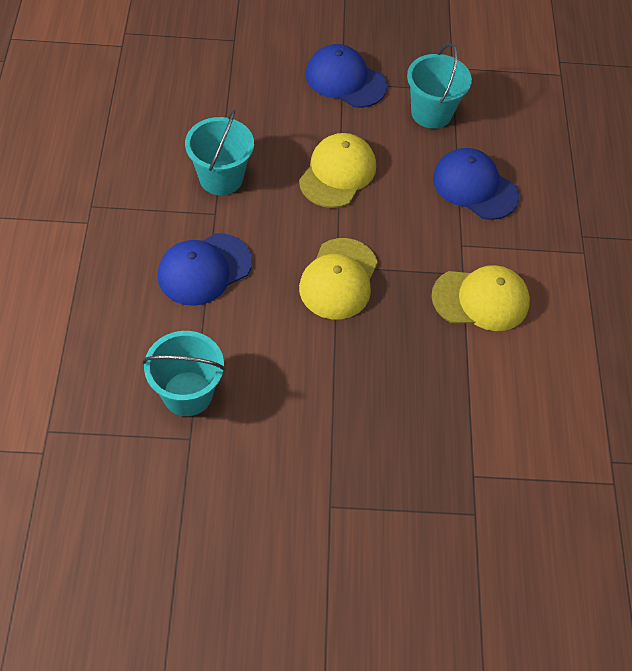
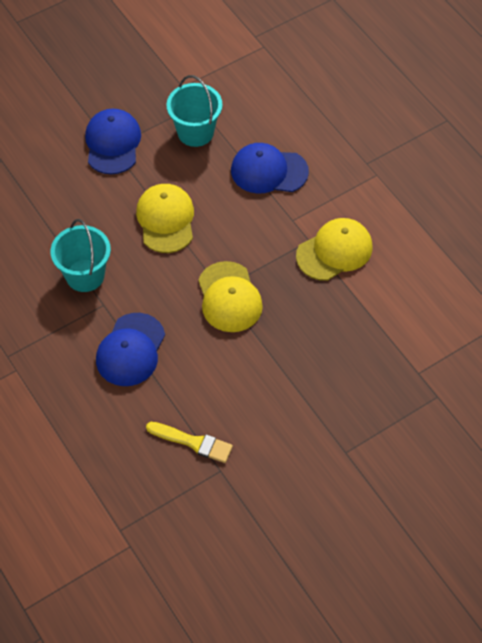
camera: 30 degrees left, 0 degrees up
(187, 393) = (193, 442): turquoise bucket -> yellow brush
(345, 80) = (112, 143): blue cap -> blue cap turned 90 degrees clockwise

